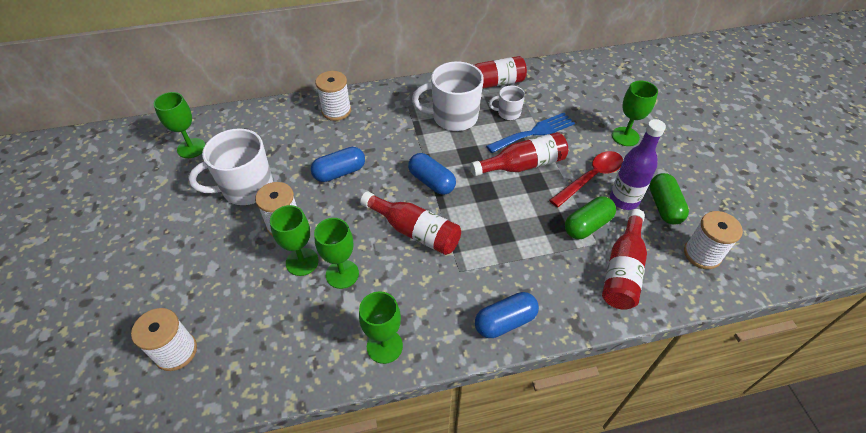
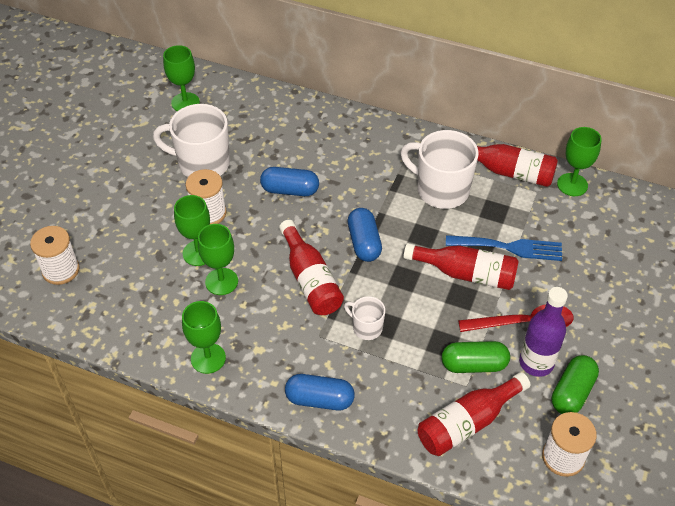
camera: 35 degrees right, 0 degrees up
(336, 111) = (335, 127): white spool -> none
(508, 113) = (501, 213): white mug -> white mug (366, 327)
(625, 136) = (605, 302): green goblet -> green goblet (572, 185)

